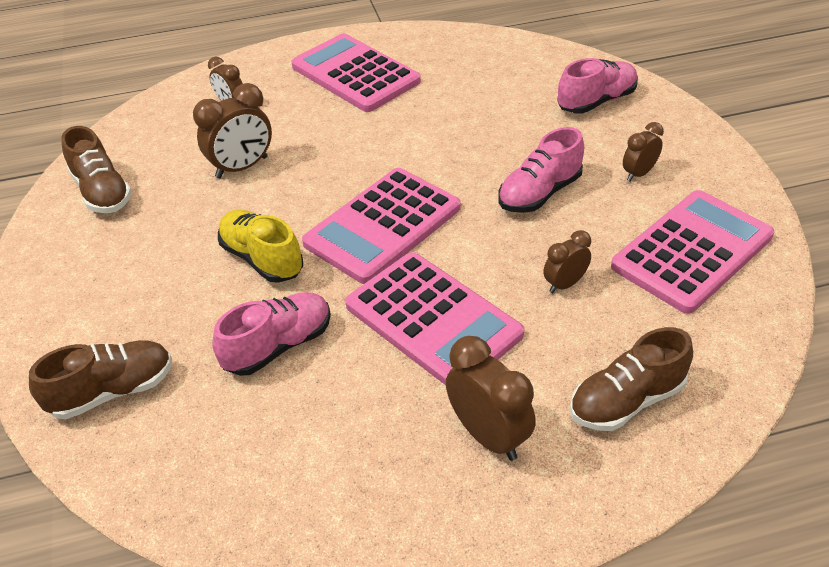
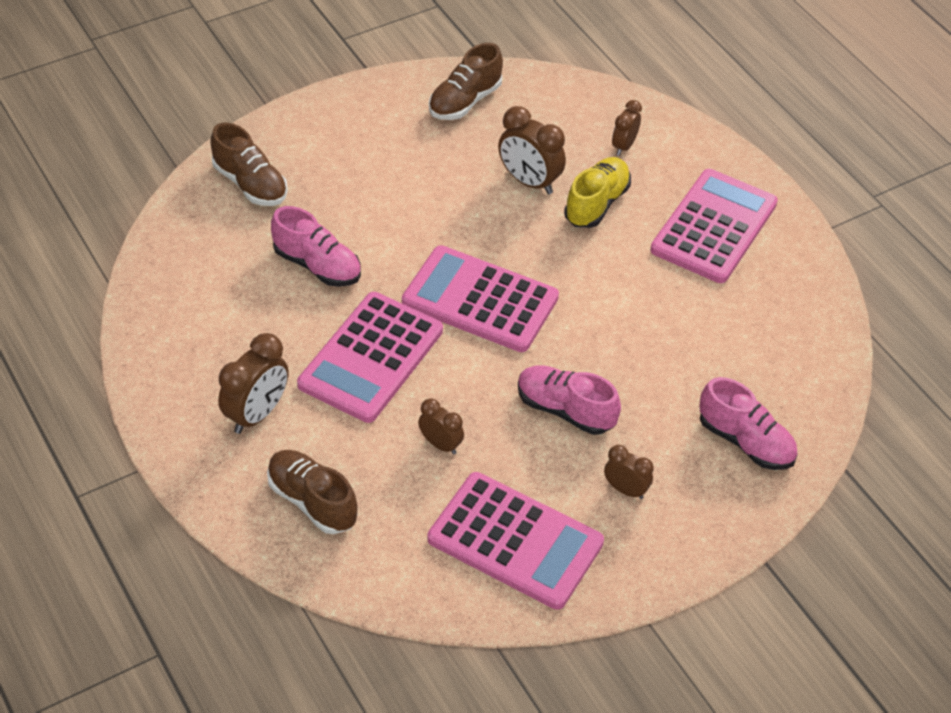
camera: 70 degrees right, 5 degrees up
(262, 259) = (413, 229): yellow shoe -> yellow shoe (596, 204)

